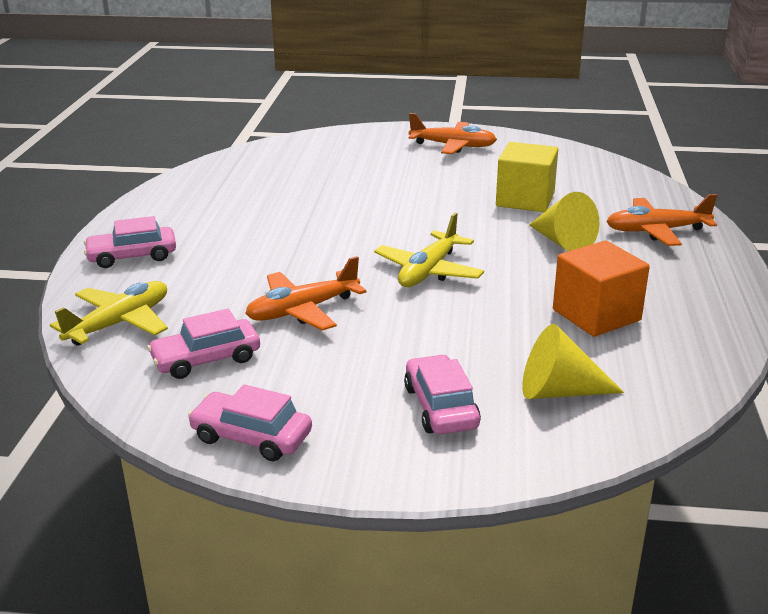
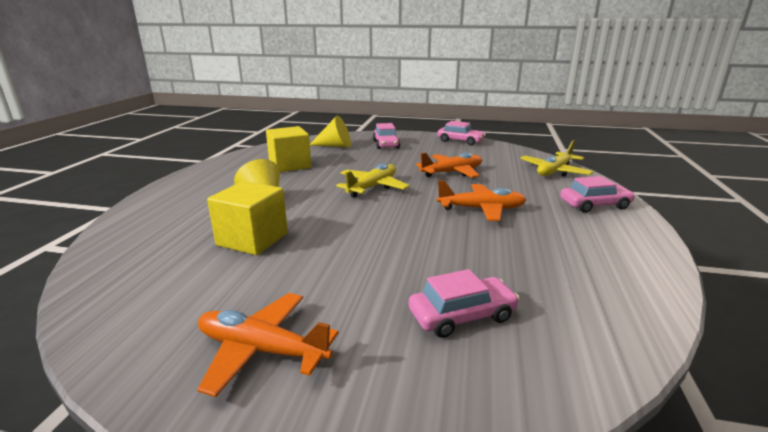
camera: 175 degrees left, 5 degrees down
(206, 359) = (494, 158): pink car -> pink car (462, 315)
(596, 315) = (290, 165): orange cube -> yellow cube
(656, 231) = (181, 205): orange plane -> orange plane (481, 209)

